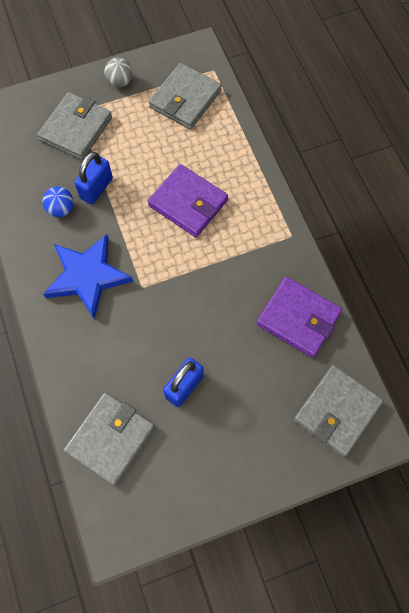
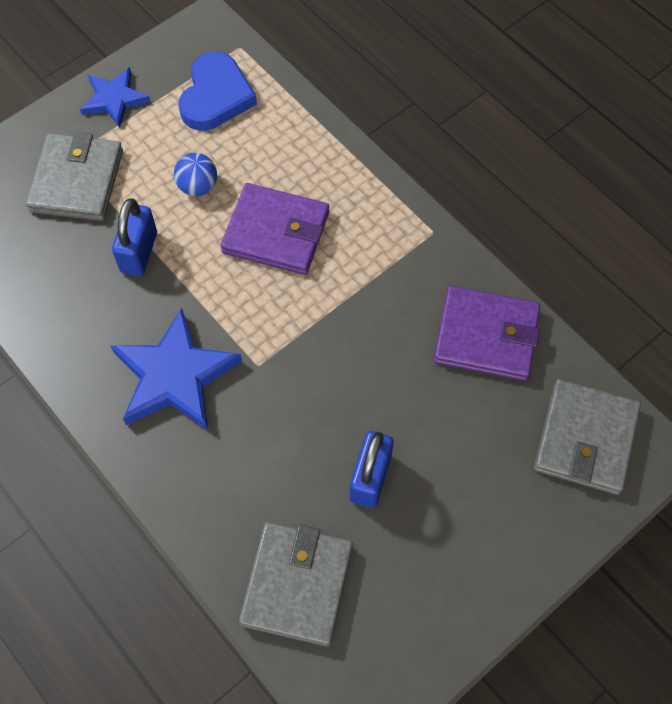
camera: 20 degrees left, 5 degrees down
(61, 209) = (99, 296): blue ball -> blue ball (198, 186)
(120, 82) = (114, 99): grey ball -> blue star
(185, 99) = (216, 96): grey wallet -> blue heart

